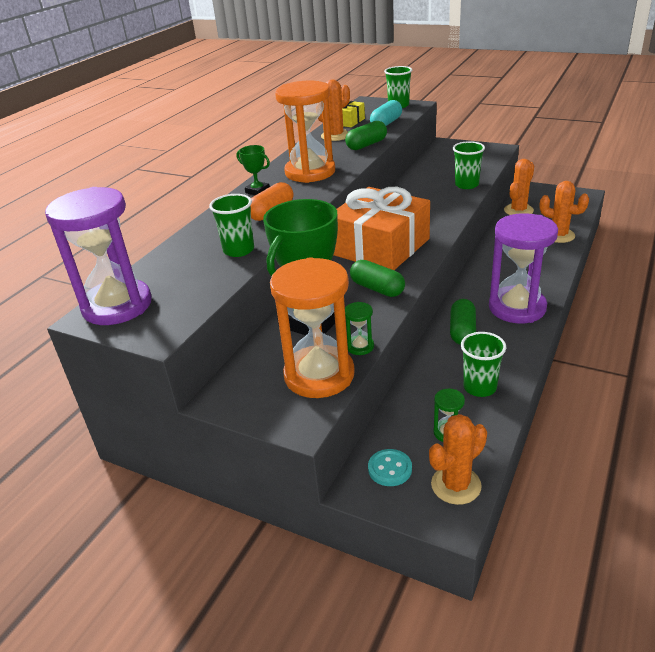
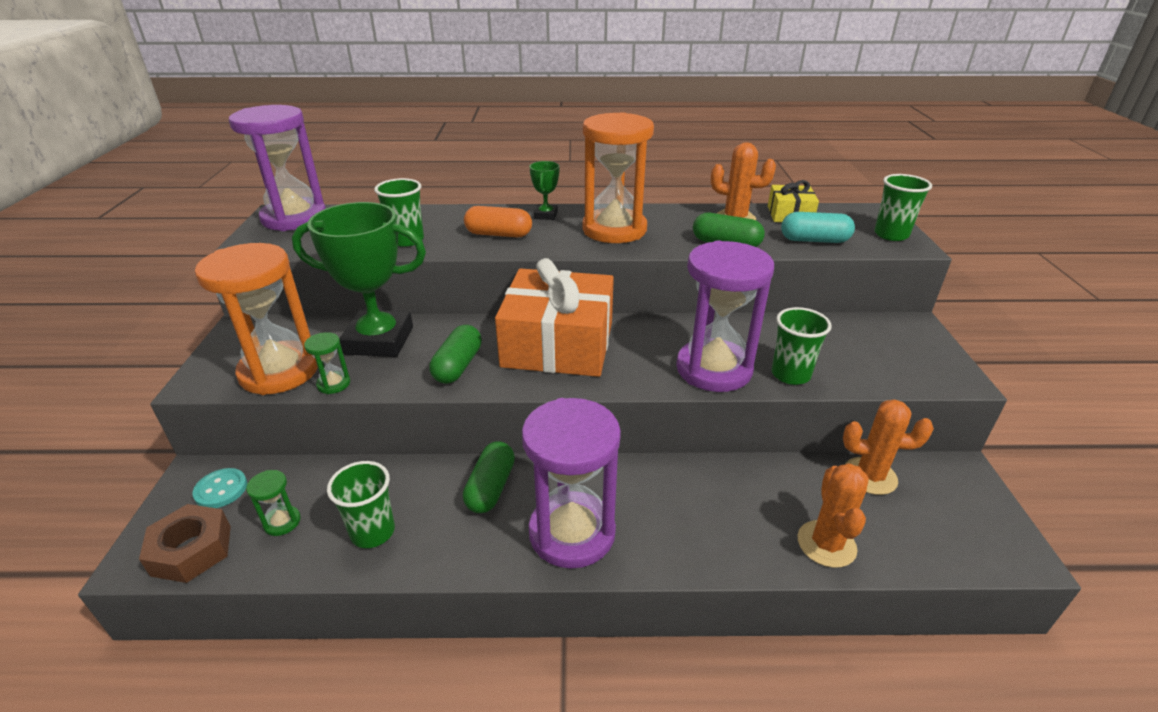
camera: 60 degrees right, 0 degrees up
(446, 203) = (714, 369): none -> purple hourglass
(456, 485) = (191, 550): orange cactus -> brown nut
(462, 331) = (491, 488): green capsule -> green capsule turned 60 degrees counterclockwise

